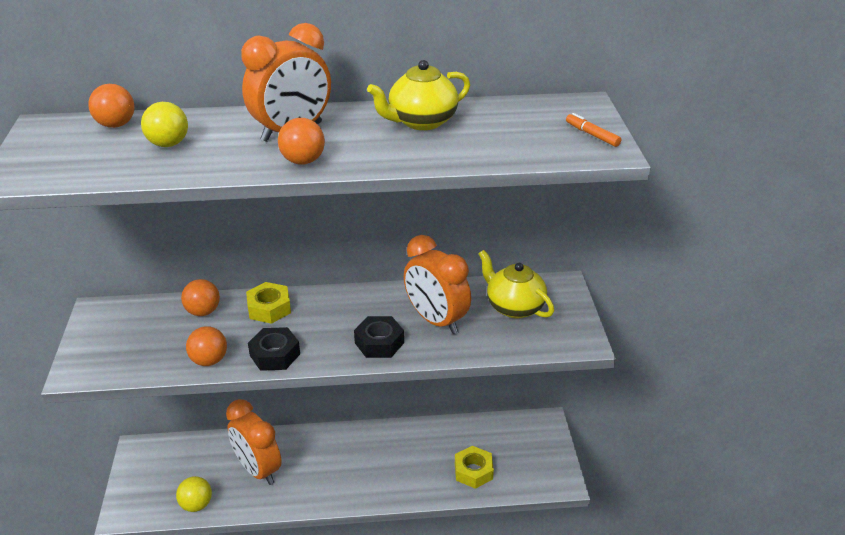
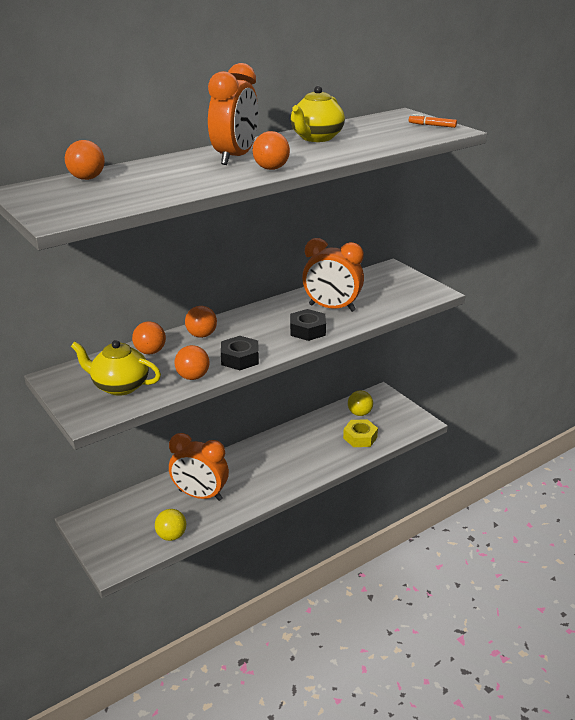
camera: 30 degrees left, 5 degrees down
(168, 144) = (152, 179): yellow ball -> yellow ball (359, 413)
(269, 308) = (201, 335): yellow nut -> orange ball
(514, 307) = (374, 287): yellow teapot -> yellow teapot (120, 386)

